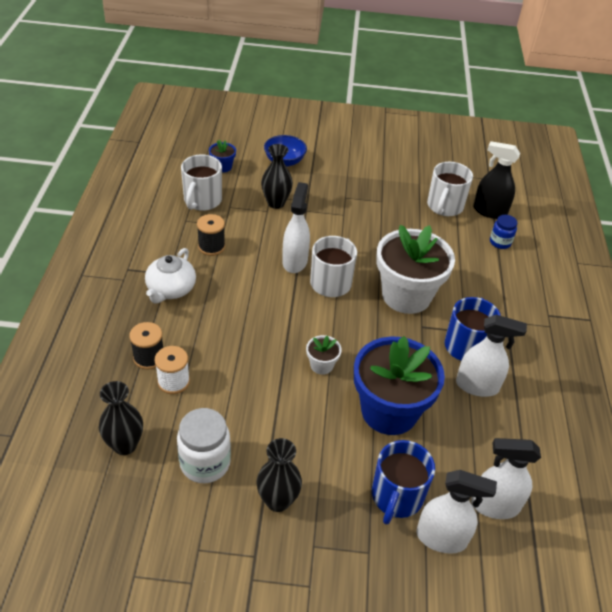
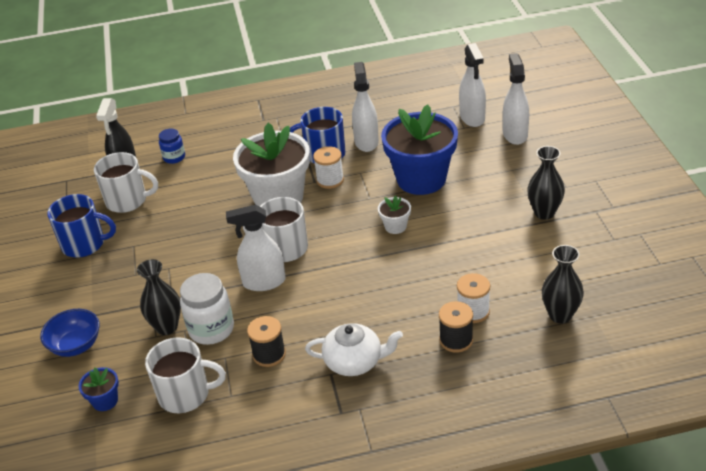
camera: 100 degrees left, 5 degrees down
(205, 463) = (541, 261): white jar -> white jar (211, 329)
(396, 496) = (497, 159): blue mug -> blue mug (84, 244)
(419, 338) = (330, 180): none -> white spool

